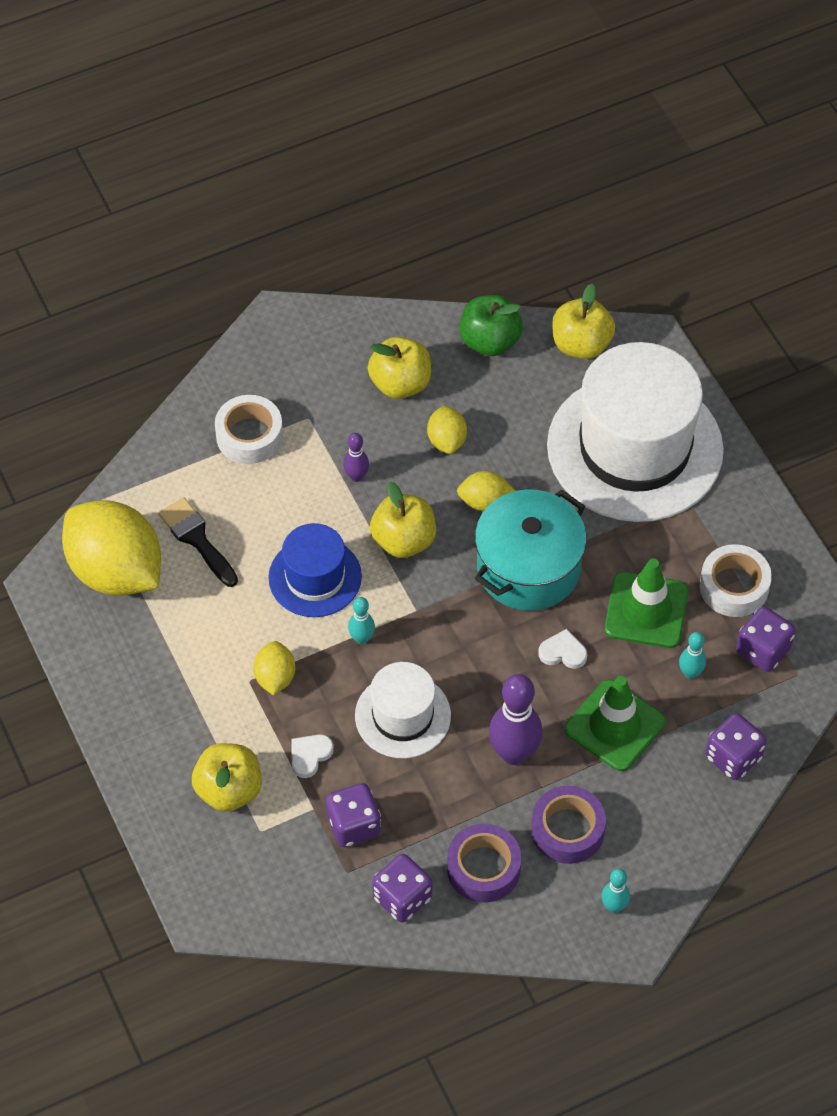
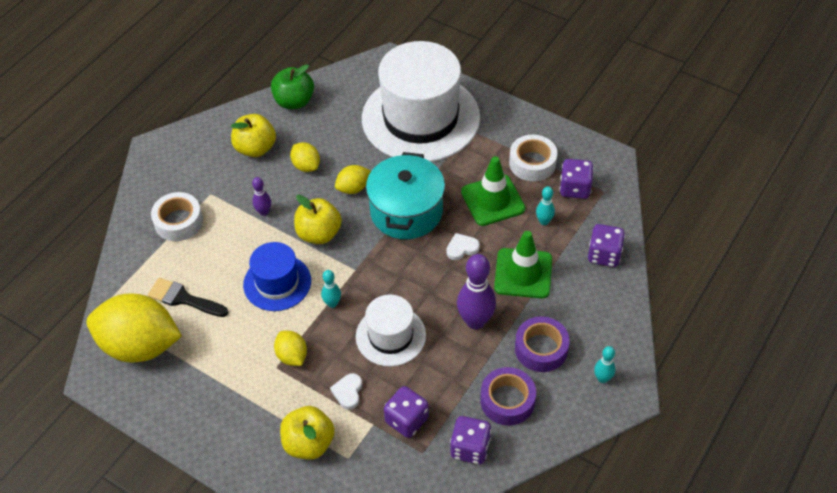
camera: 30 degrees left, 5 degrees down
(581, 344) = (349, 79): yellow apple -> none

